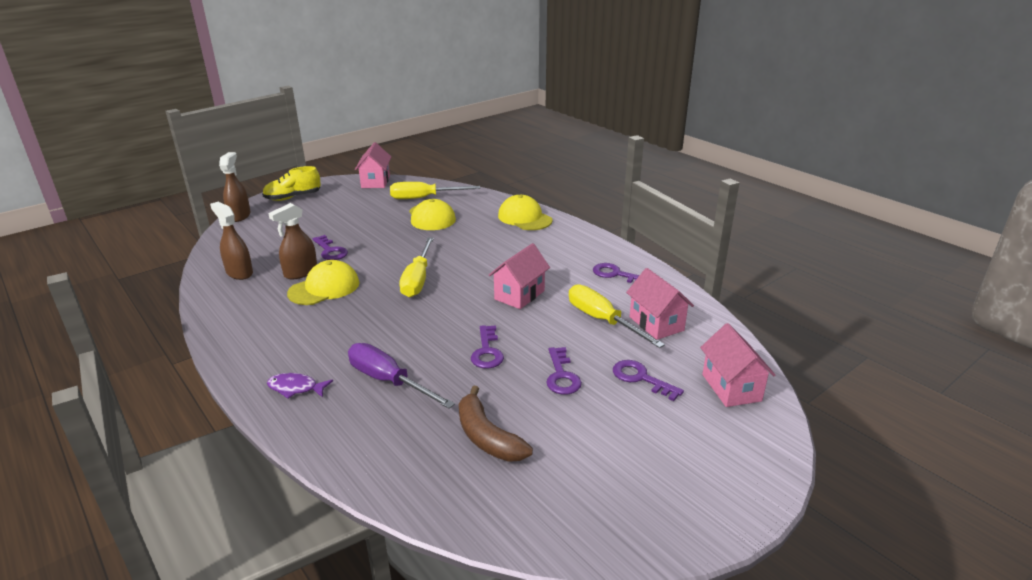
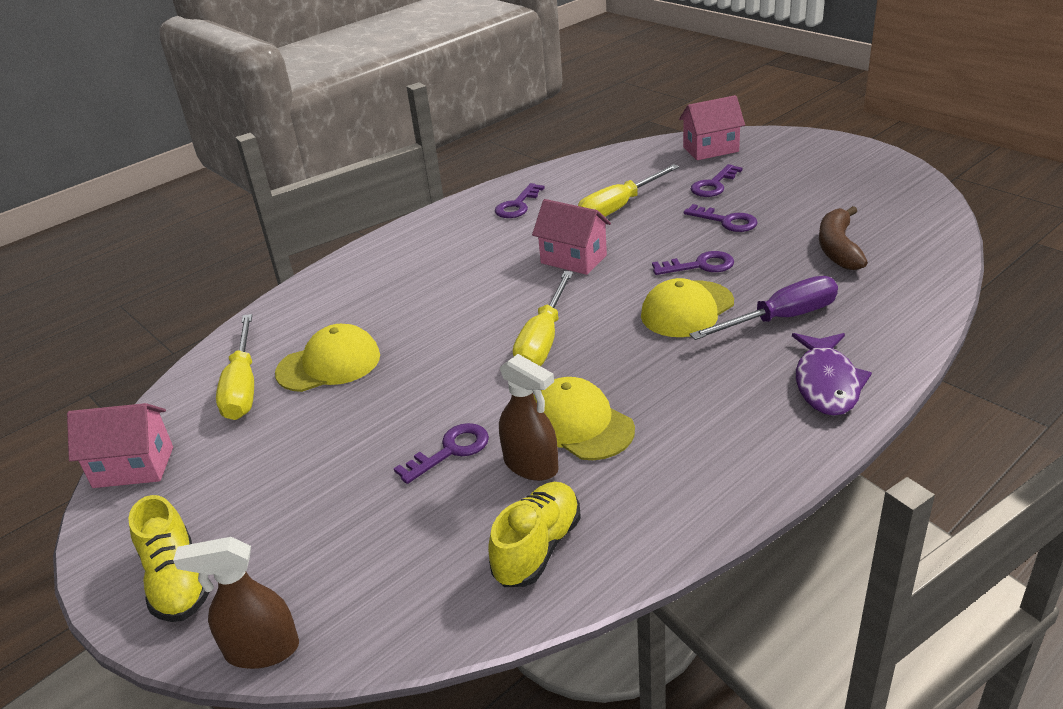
camera: 90 degrees left, 5 degrees up
(239, 273) = (537, 548): brown spray bottle -> yellow shoe
(295, 388) = (827, 383): purple fish -> purple fish, size x1.60
(388, 381) = (781, 319): purple screwdriver -> purple screwdriver turned 150 degrees counterclockwise
(418, 279) = (543, 340): yellow screwdriver -> yellow screwdriver turned 105 degrees clockwise
(487, 437) = (838, 248): brown banana -> brown banana turned 135 degrees clockwise
(524, 218) = (350, 278): yellow cap -> yellow cap (687, 309)
(561, 376) = (726, 221): purple key -> purple key turned 45 degrees clockwise
(656, 324) = (618, 181): pink house -> none

